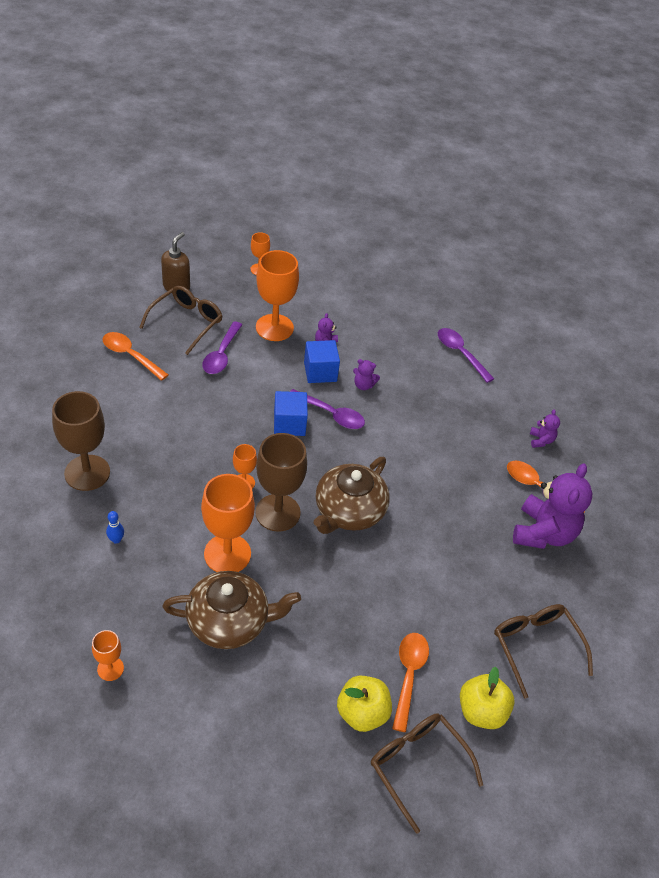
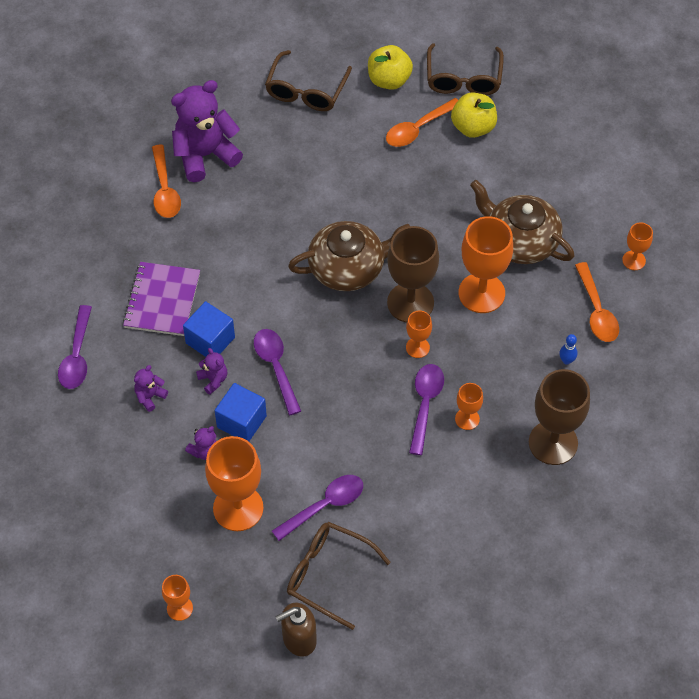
camera: 135 degrees left, 10 degrees up
(130, 356) = (422, 563): orange spoon -> orange spoon (596, 310)
(166, 454) = (467, 419): none -> orange goblet
(186, 322) = (328, 575): brown glasses -> brown glasses turned 45 degrees clockwise
(205, 447) = (425, 404): none -> purple spoon
(289, 424) = (325, 381): blue cube -> blue cube (210, 340)
(449, 413) = (162, 300): none -> purple notebook
(541, 440) = (109, 225): purple teddy bear -> purple teddy bear (150, 396)

